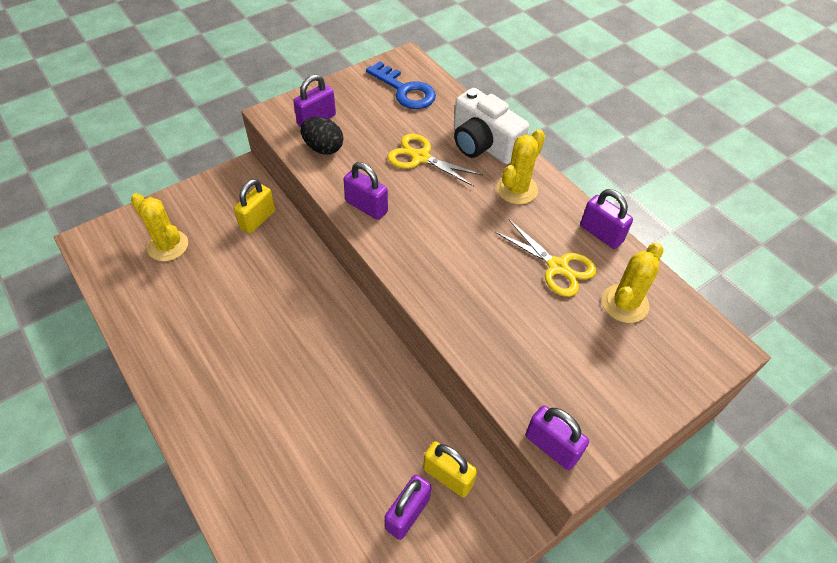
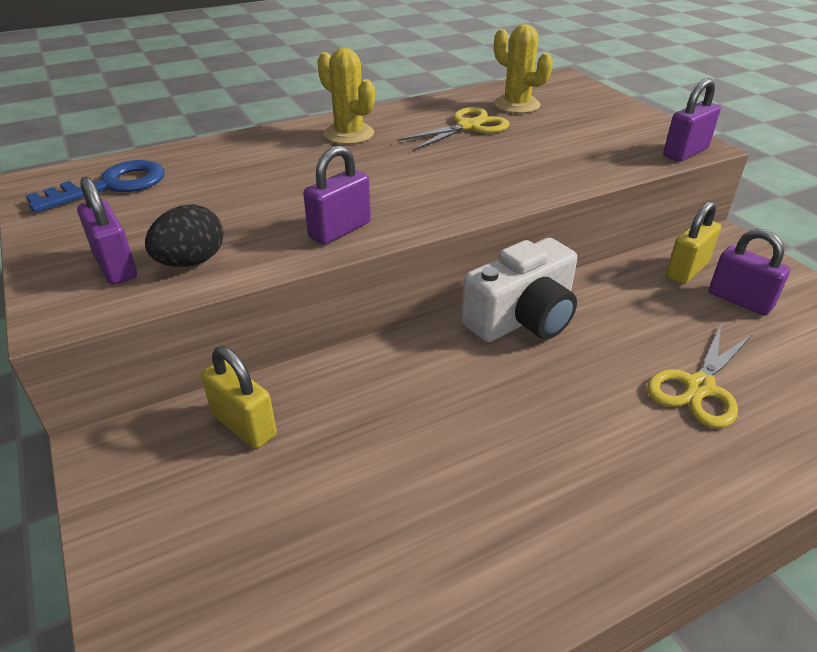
camera: 80 degrees left, 15 degrees down
(168, 246) = (258, 574): yellow cactus -> none
(420, 157) = (262, 185): yellow scissors -> yellow scissors (699, 387)
(483, 144) = (262, 144): white camera -> white camera (522, 319)
(601, 234) = (427, 103): purple padlock -> none

